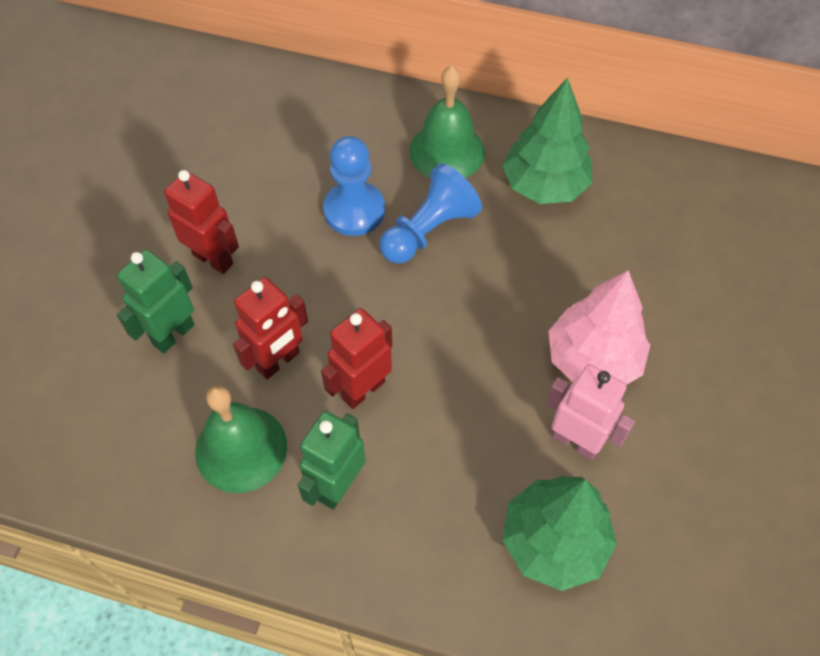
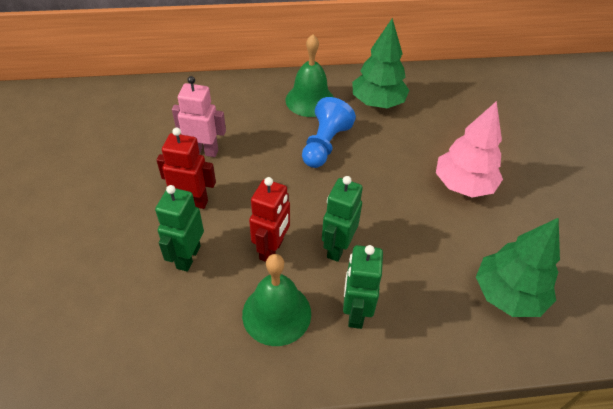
camera: 25 degrees left, 10 degrees down
(354, 210) = (271, 147): blue pawn -> none
(362, 389) = (337, 247): red robot -> green robot
(576, 441) = (483, 232): pink robot -> pink robot (204, 151)

